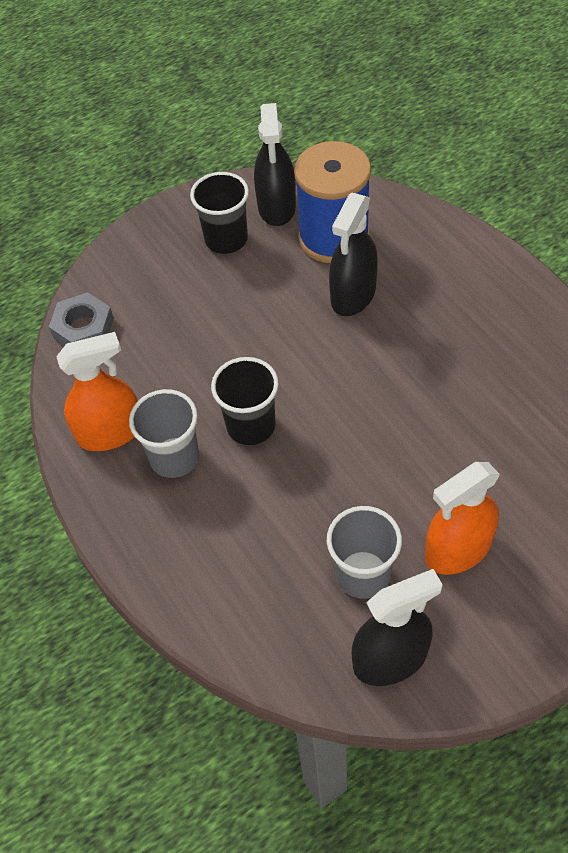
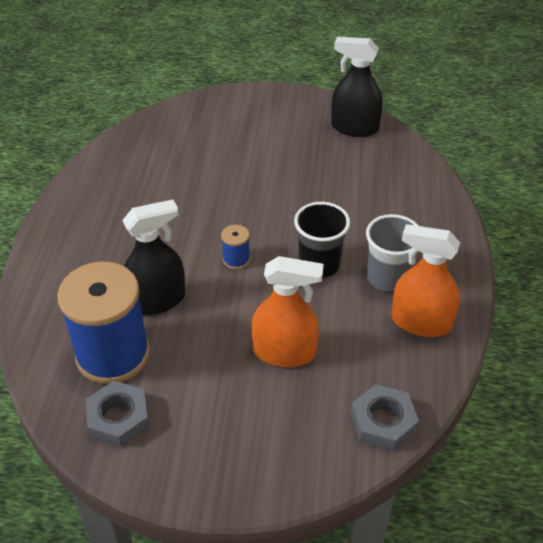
camera: 145 degrees left, 10 degrees down
(226, 239) = (192, 419): black cup -> none
(277, 207) = (118, 418): black spray bottle -> grey nut
(331, 376) = (236, 259): none -> blue spool
(363, 574) = (332, 161): grey cup -> none
(458, 549) = (272, 143): orange spray bottle -> orange spray bottle (284, 352)

